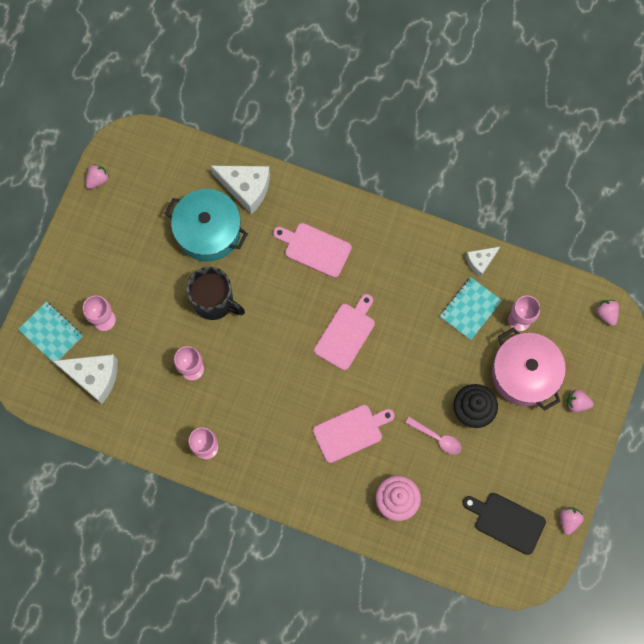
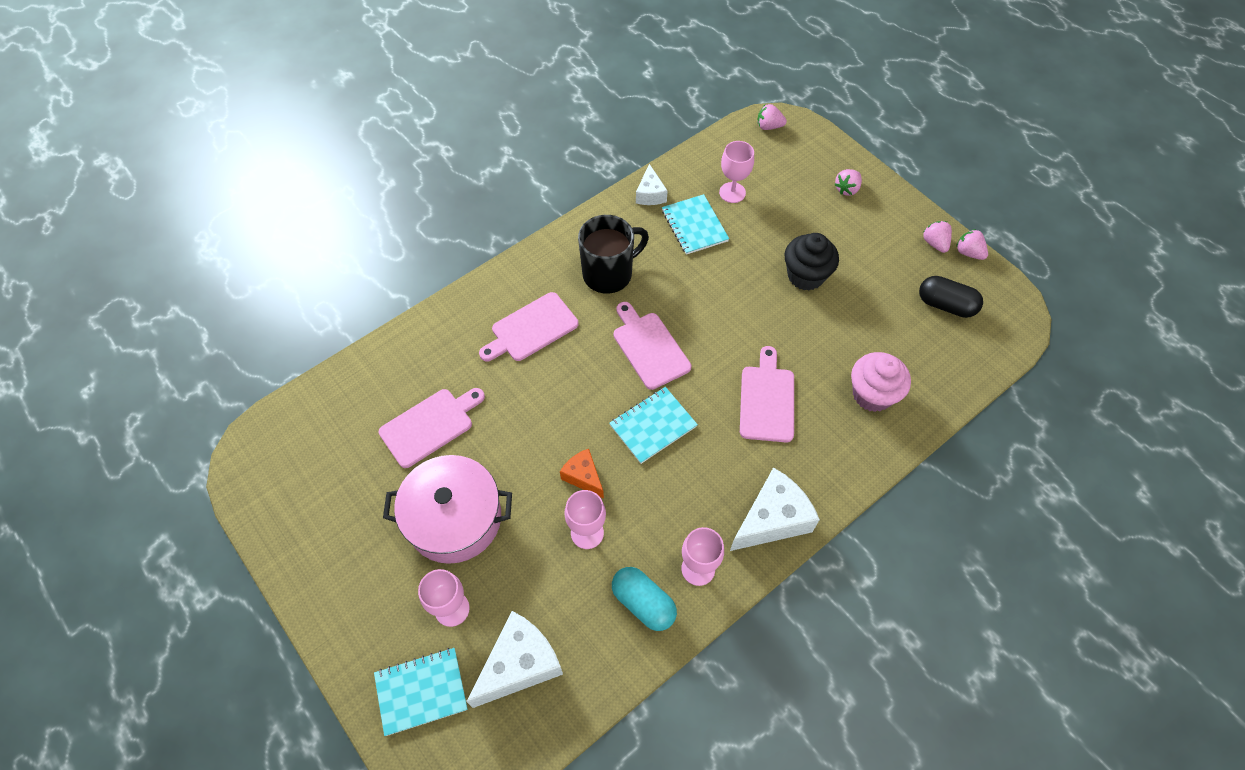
camera: 60 degrees left, 15 degrees down
(98, 180) = (267, 518): pink strawberry -> pink strawberry (934, 243)
(167, 426) = (643, 603): none -> turquoise capsule
(208, 231) = (430, 425): turquoise pot -> pink cutting board
(214, 302) = (520, 463): black mug -> black mug (609, 274)
(227, 345) = (583, 477): none -> orange cheese
(246, 188) = (410, 360): white cheese -> white cheese (772, 519)
(288, 368) = (653, 426): none -> turquoise notebook
(437, 438) = (819, 321): pink spoon -> none
(506, 522) = (945, 305): black cutting board -> black capsule
(524, 374) = (791, 215): pink pot -> pink pot (454, 518)

